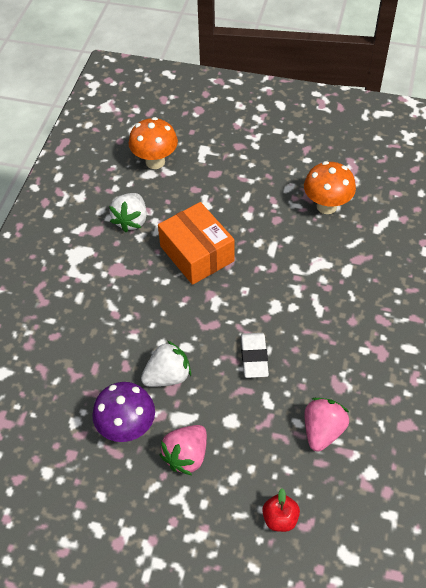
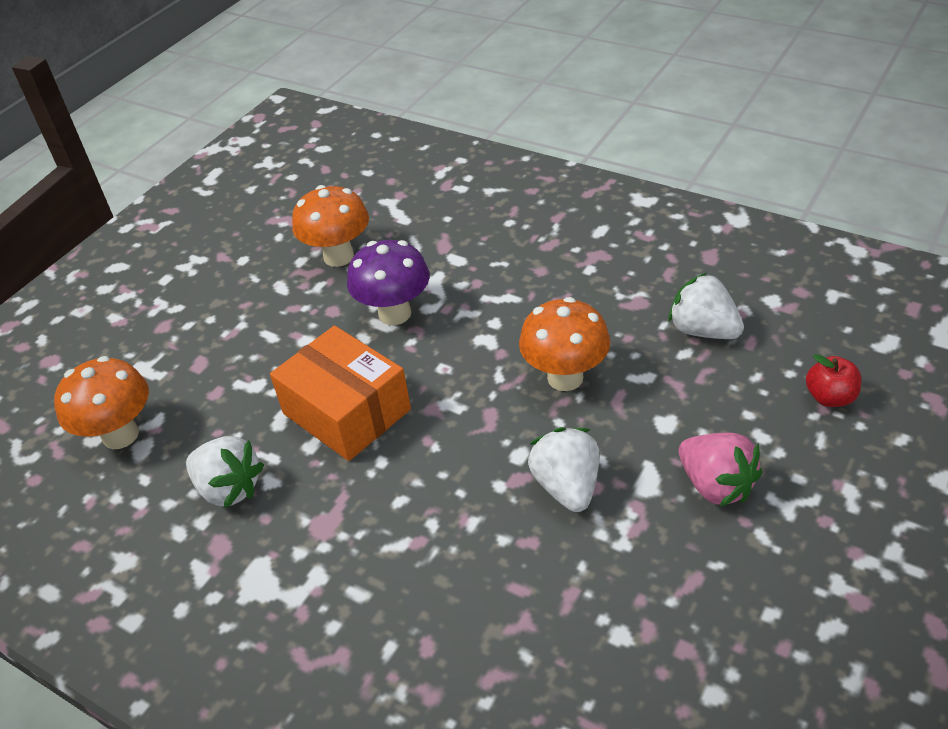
camera: 70 degrees left, 10 degrees down
(127, 428) = (650, 556): purple mushroom -> purple mushroom (395, 314)
(197, 253) = (347, 411): orange box -> orange box turned 60 degrees clockwise
(254, 357) = (565, 378): white eraser -> orange mushroom
(322, 431) = (703, 330): pink strawberry -> white strawberry

